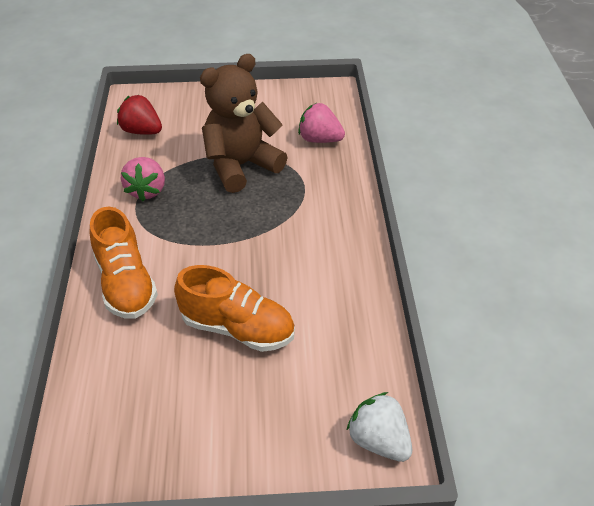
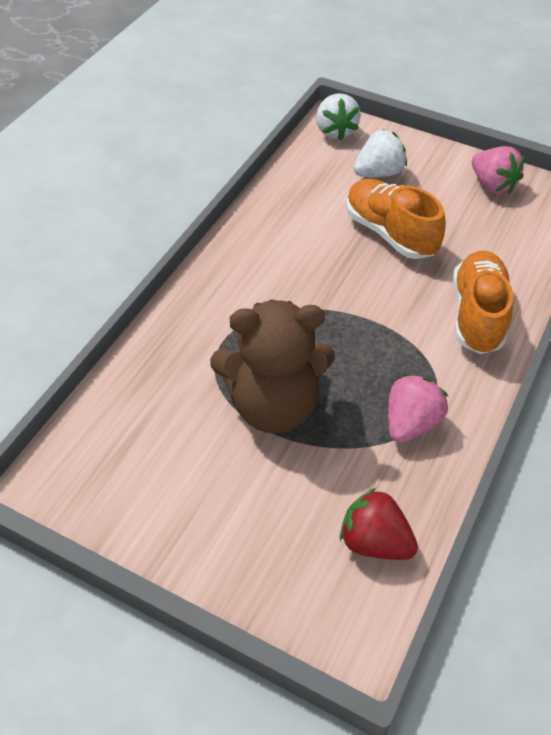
camera: 150 degrees left, 5 degrees up
(141, 131) = (374, 541): red strawberry -> red strawberry turned 150 degrees clockwise
(291, 399) = (378, 173): none -> white strawberry
(319, 139) = (146, 399): pink strawberry -> pink strawberry (492, 185)

